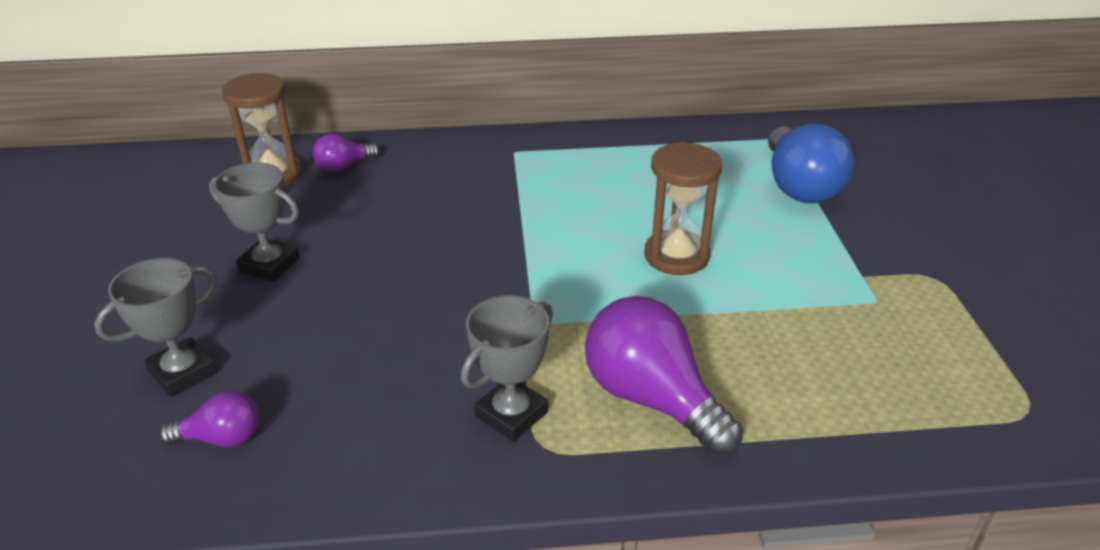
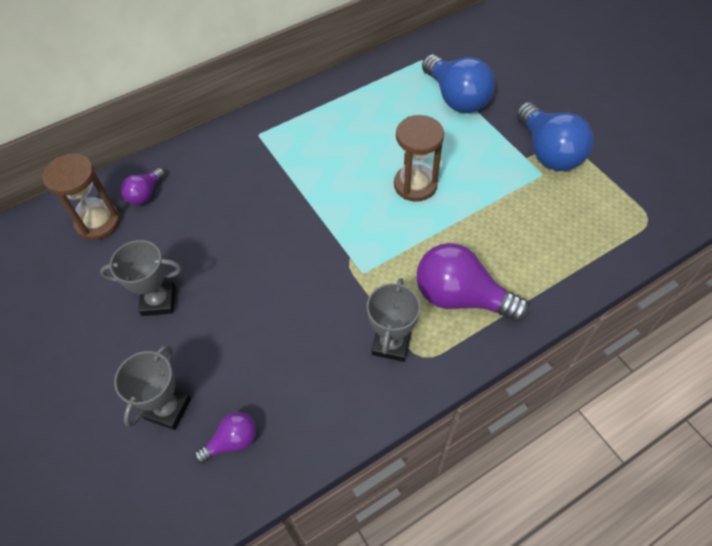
camera: 25 degrees left, 20 degrees up
(902, 280) = (548, 152): none -> blue light bulb

